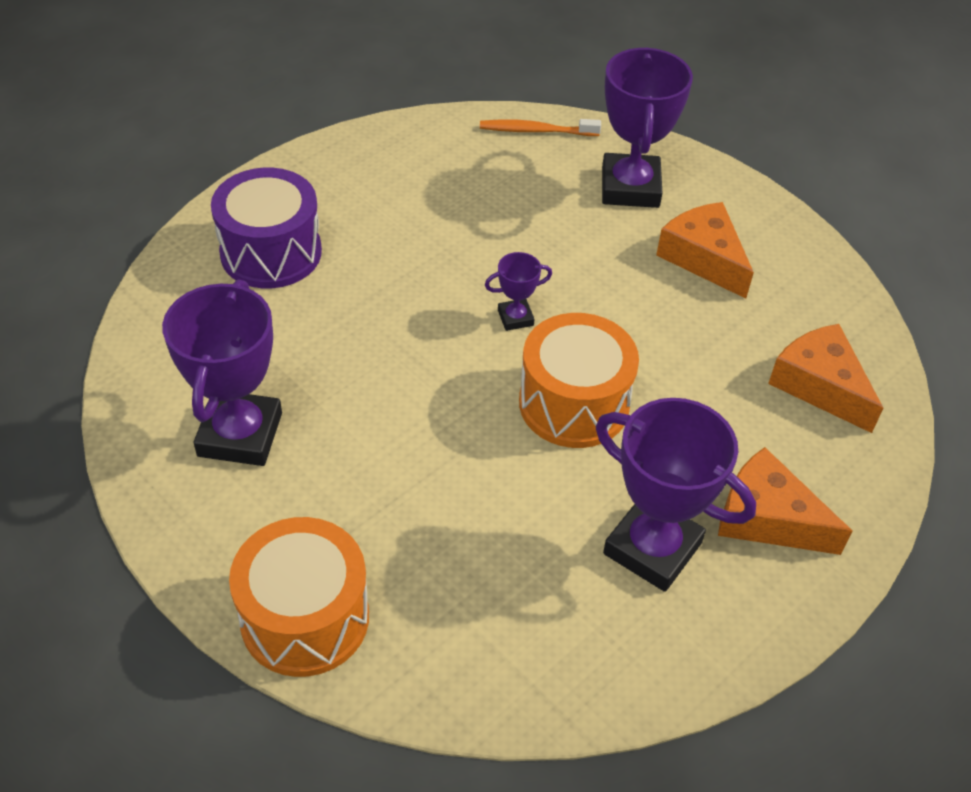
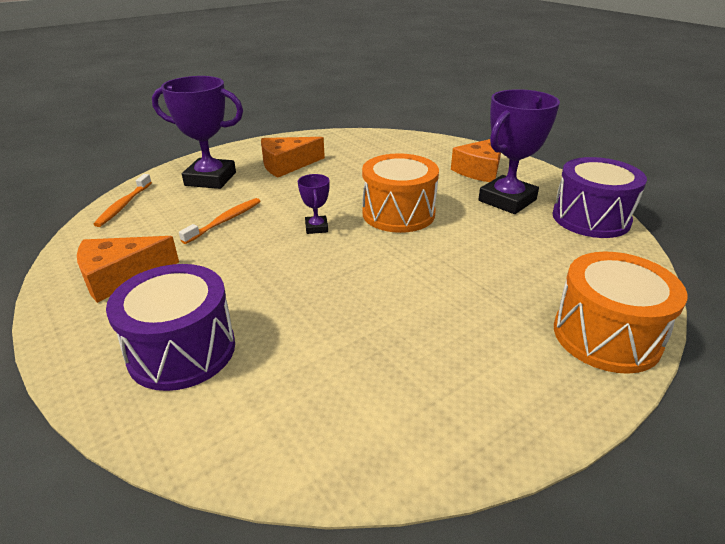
camera: 80 degrees left, 15 degrees down
(240, 434) = (421, 374): purple trophy -> none
(515, 228) = (225, 221): none -> orange toothbrush
(614, 666) = (590, 218): none -> purple drum
(820, 385) = (392, 148): orange cheese -> orange cheese (120, 276)

